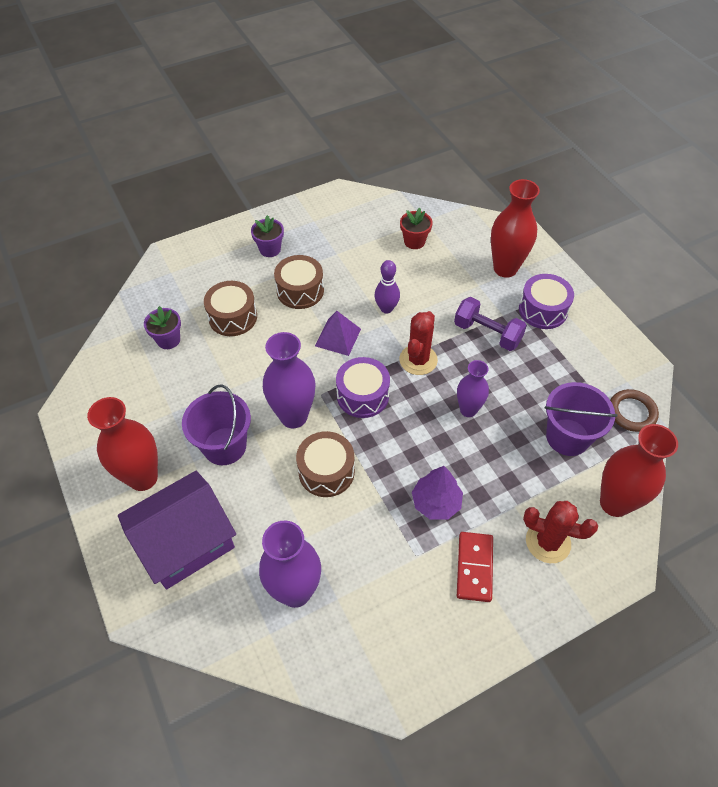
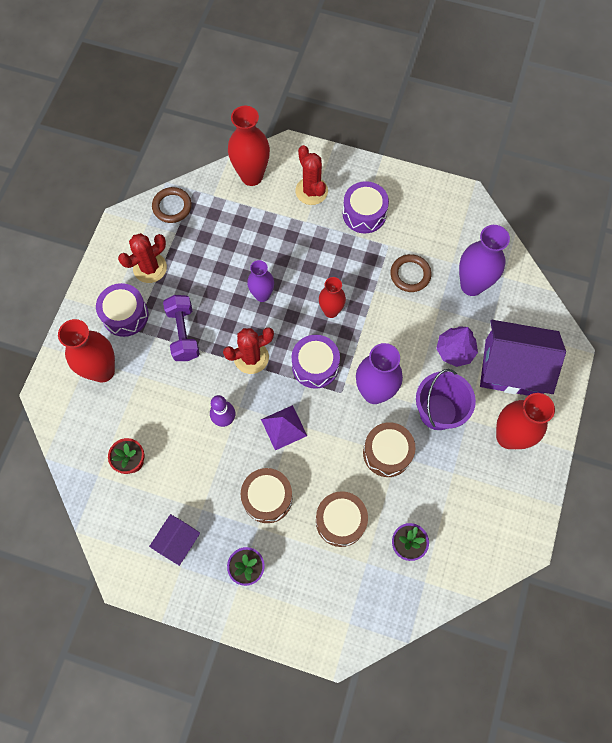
camera: 135 degrees left, 15 degrees up
(326, 471) = (389, 336): brown drum -> brown drum (387, 453)
(331, 229) = (177, 541): none -> purple house
(365, 545) = (410, 274): none -> brown ring
(399, 447) = (331, 311): none -> red vase
(436, 502) = (346, 261): purple tree -> purple tree (455, 351)
(474, 567) = (364, 214): red domino -> purple drum
(567, 437) = (227, 228): purple bucket -> none
(575, 353) = (150, 268): none -> red cactus

